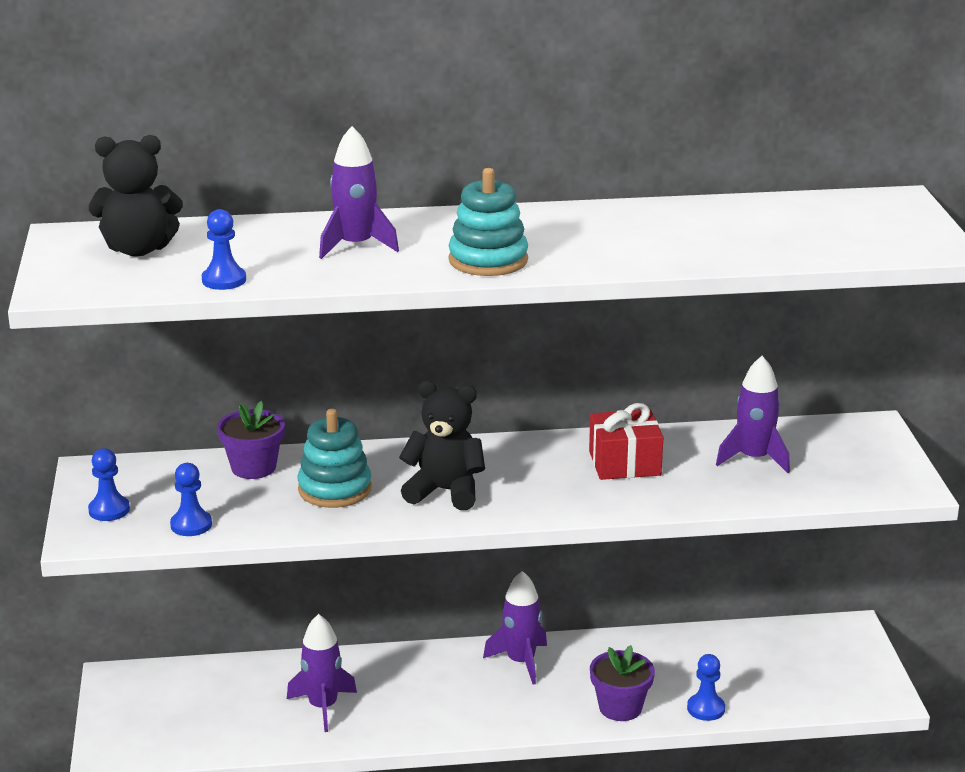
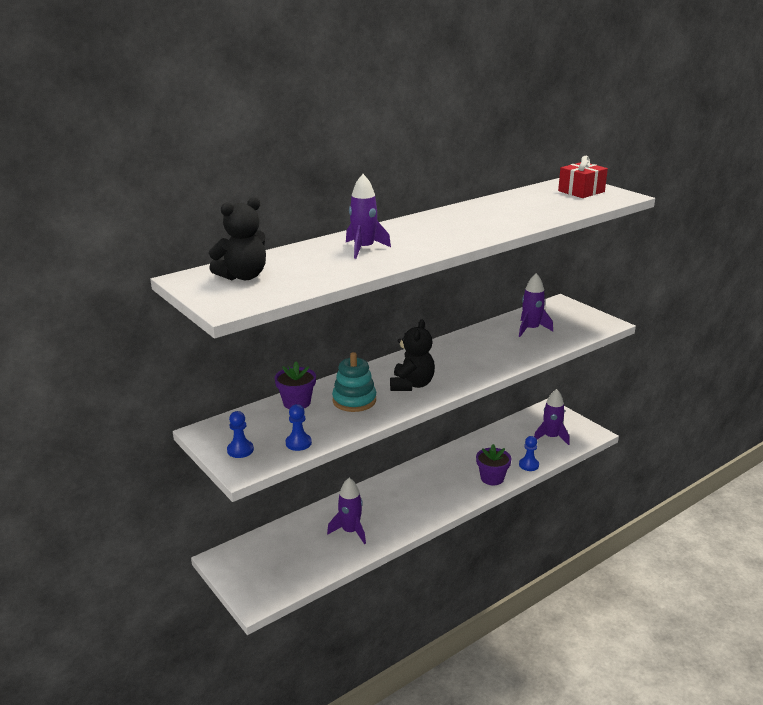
camera: 30 degrees left, 0 degrees up
(224, 280) = (320, 280): blue pawn -> none
(445, 491) = (411, 385): black teddy bear -> black teddy bear turned 120 degrees clockwise
(488, 260) = (443, 241): turquoise stacking toy -> none
(521, 662) = (425, 473): purple rocket -> purple rocket (551, 437)
(624, 463) = (478, 347): red gift -> red gift (581, 191)

